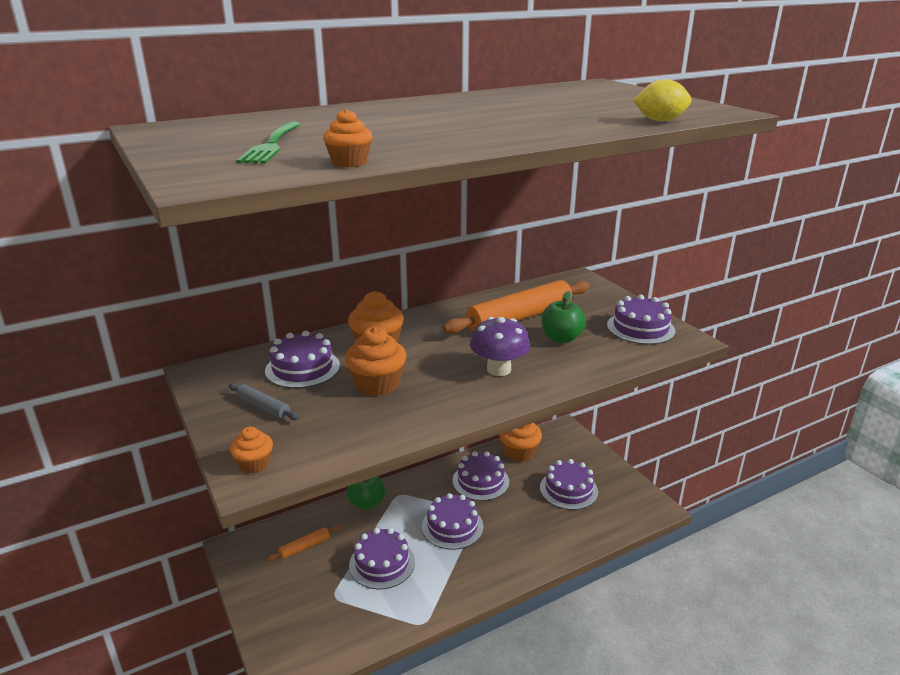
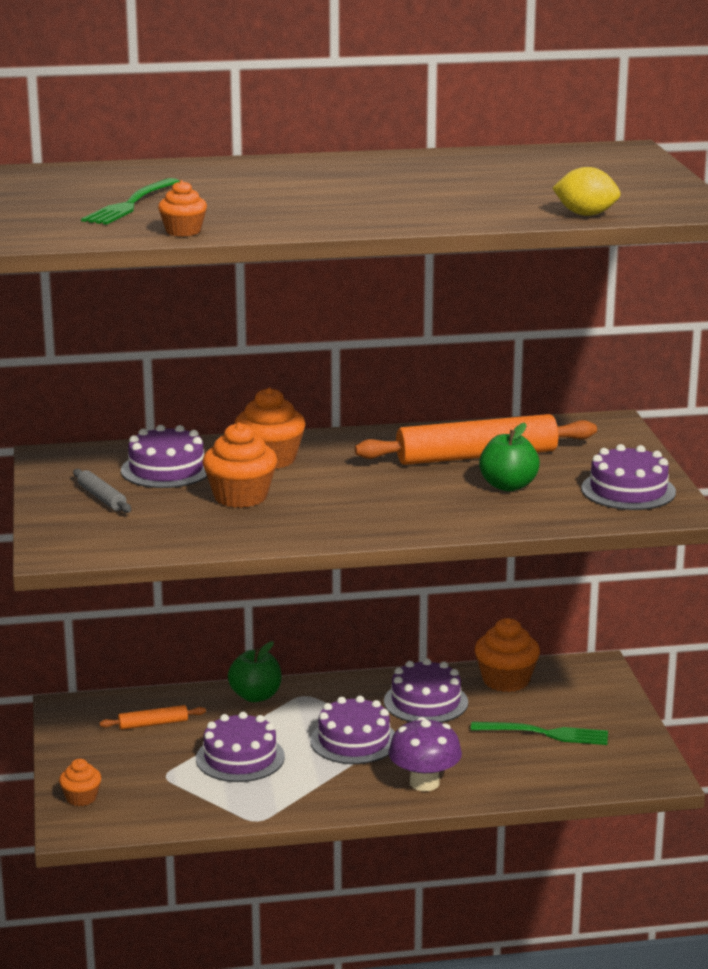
camera: 20 degrees right, 5 degrees down
(254, 464) = (65, 542): orange cupcake -> orange cupcake (81, 798)
(499, 369) = (396, 505): purple mushroom -> purple mushroom (424, 783)
(568, 489) = (545, 734): purple cake -> green fork

